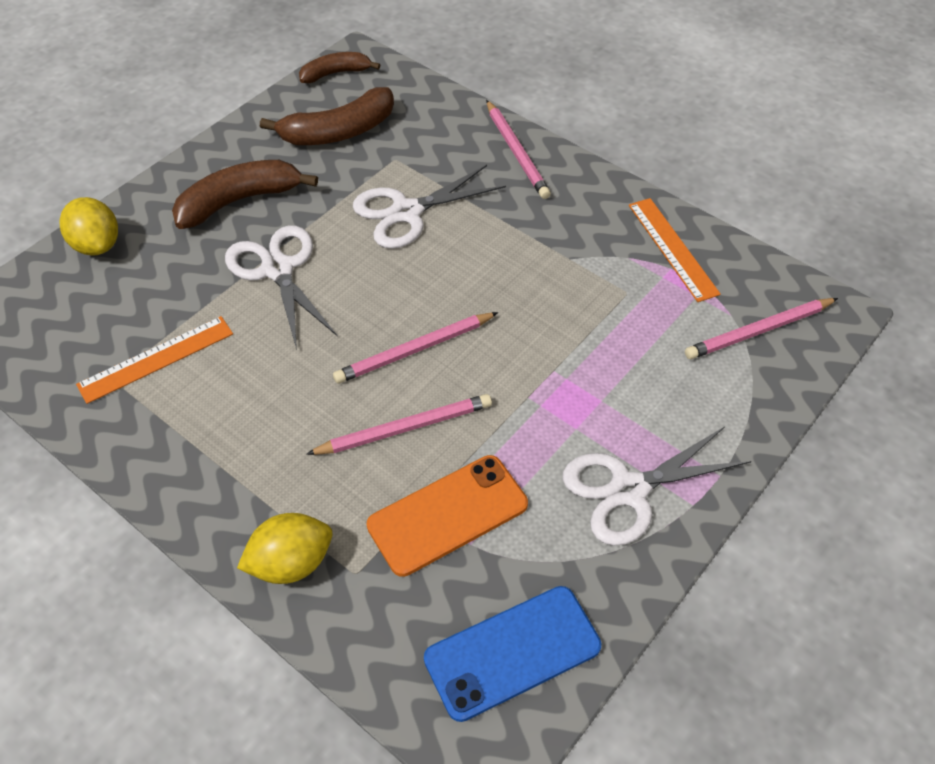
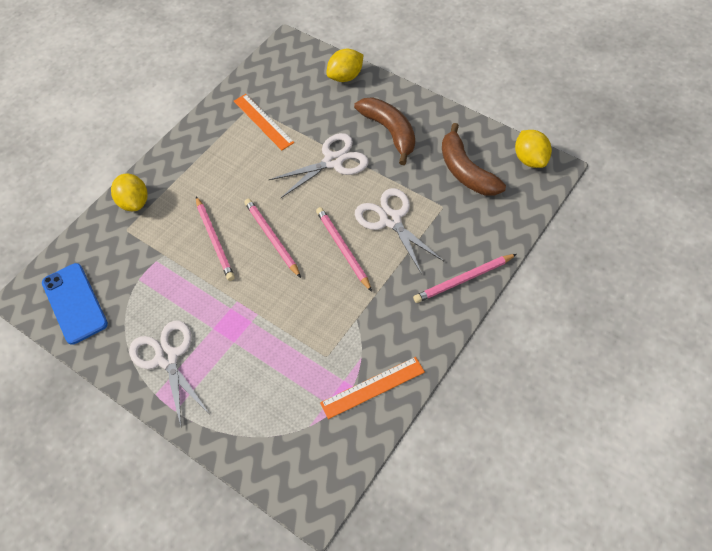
camera: 90 degrees right, 5 degrees up
(335, 73) = (530, 159): brown banana -> yellow lemon
(448, 515) = (157, 267): orange phone -> none
(759, 331) = (294, 444): pink pencil -> pink pencil (343, 249)

